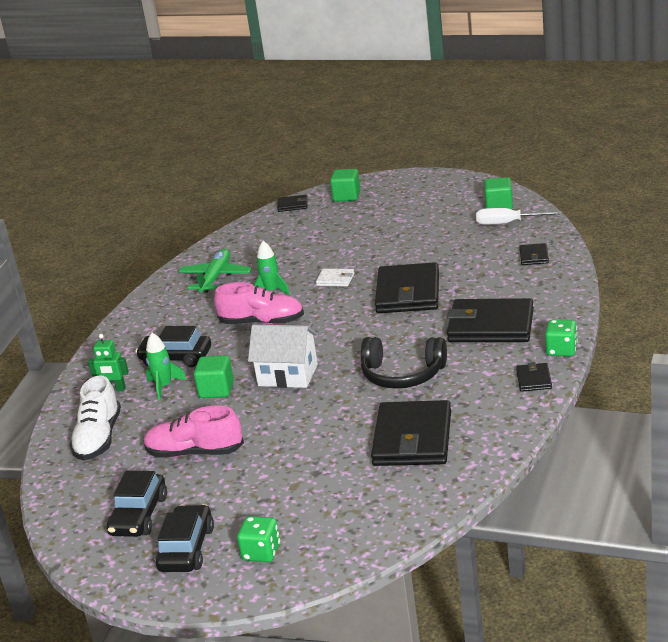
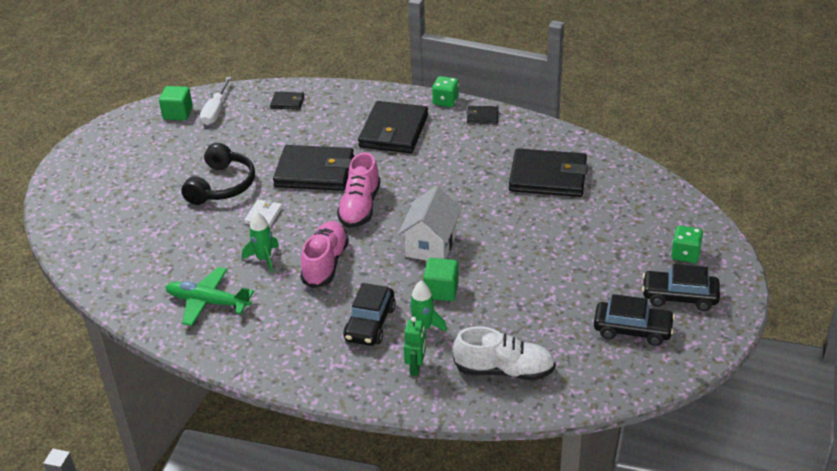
camera: 90 degrees left, 10 degrees up
(195, 452) = (543, 299): pink shoe -> pink shoe (360, 207)
(293, 205) = (67, 246): black wallet -> none
(346, 196) = (77, 207): green cube -> none
(402, 374) = (453, 179): black headphones -> black headphones (221, 185)

